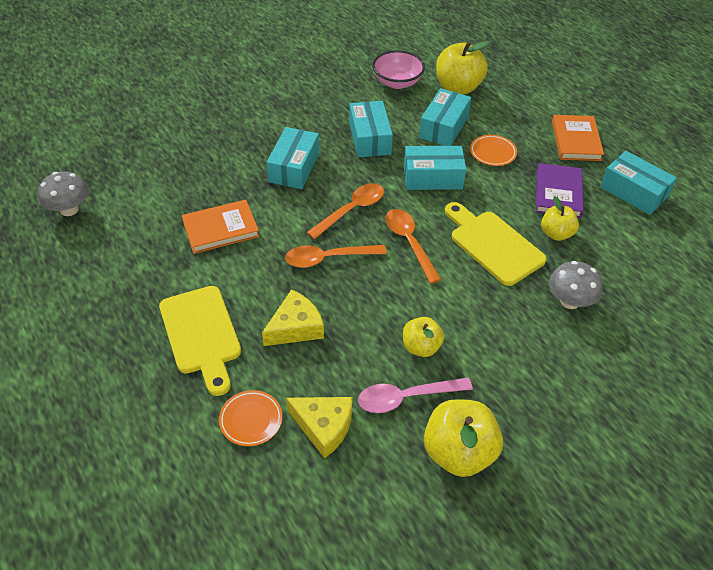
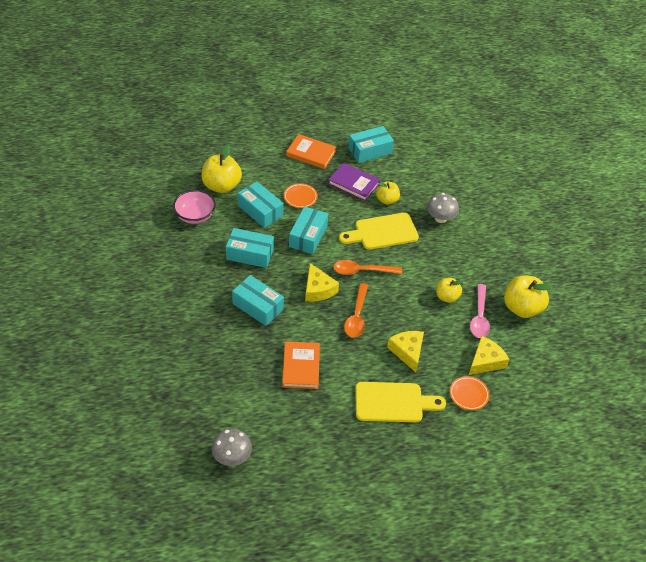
camera: 70 degrees left, 0 degrees up
(351, 210) = (318, 289): orange spoon -> yellow cheese

